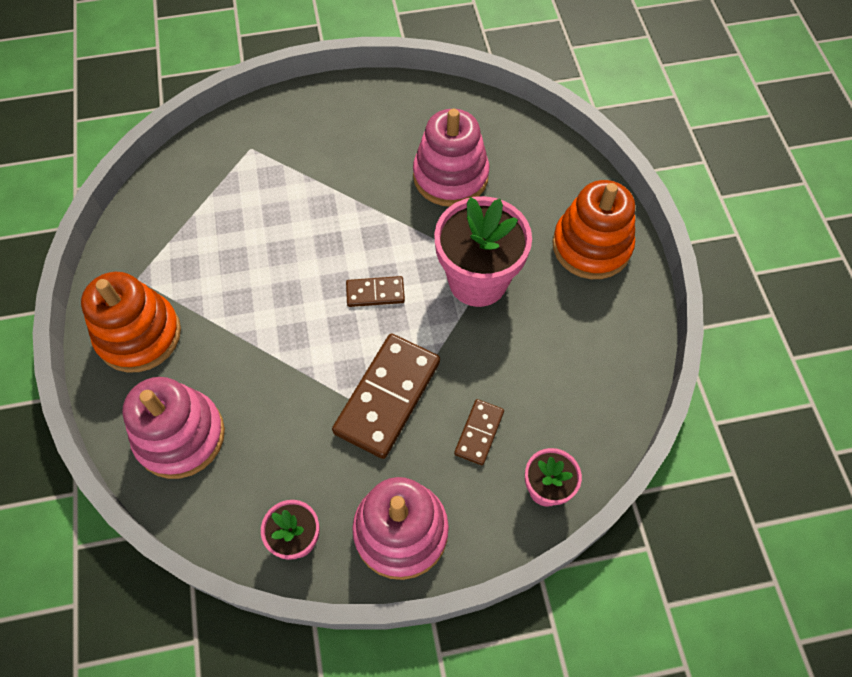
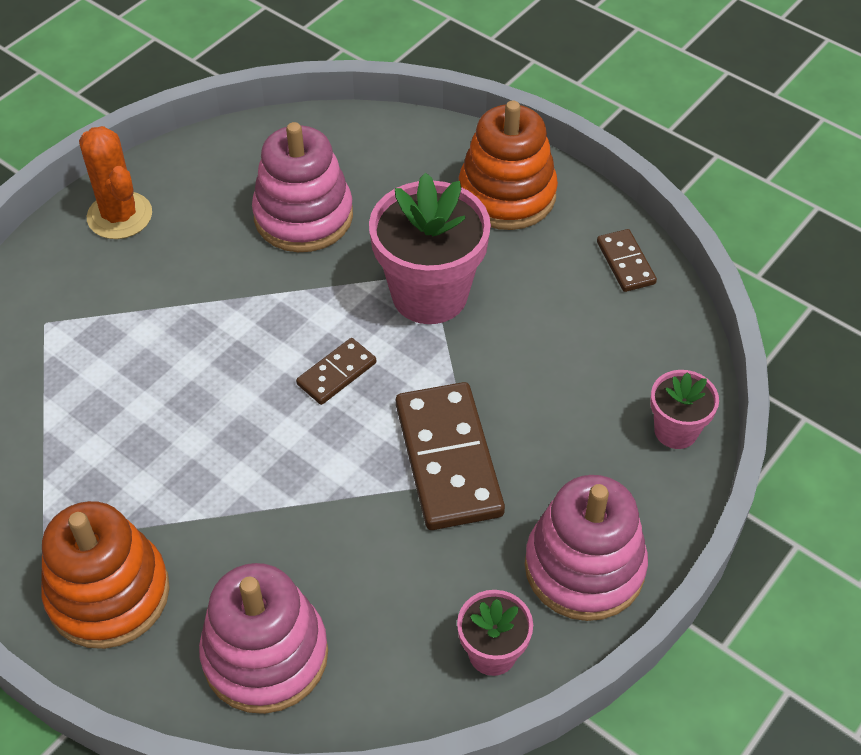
camera: 40 degrees left, 10 degrees down
(348, 107) = (119, 216): none -> orange cactus
(479, 433) = (568, 427): brown domino -> brown domino (626, 263)

